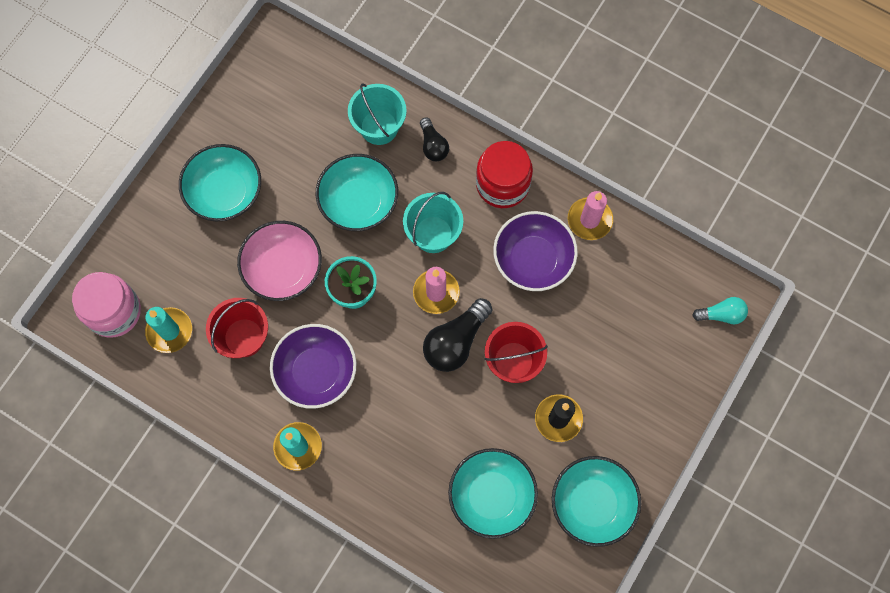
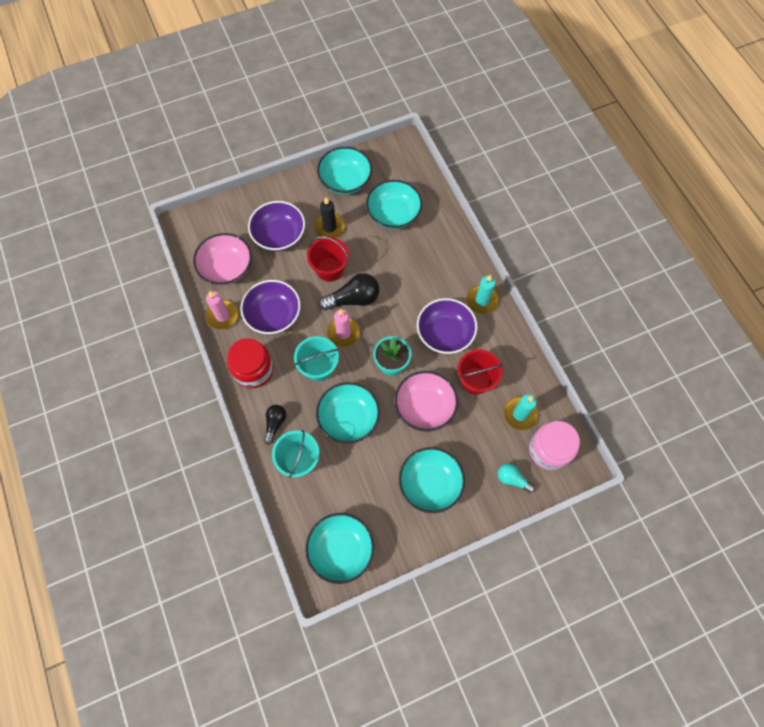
camera: 145 degrees left, 5 degrees down
(275, 75) = (341, 549): none -> turquoise bowl
(611, 364) = (279, 235): none -> purple bowl
(636, 278) = (226, 268): none -> pink bowl
(721, 314) = (200, 222): turquoise light bulb -> turquoise light bulb (512, 479)

